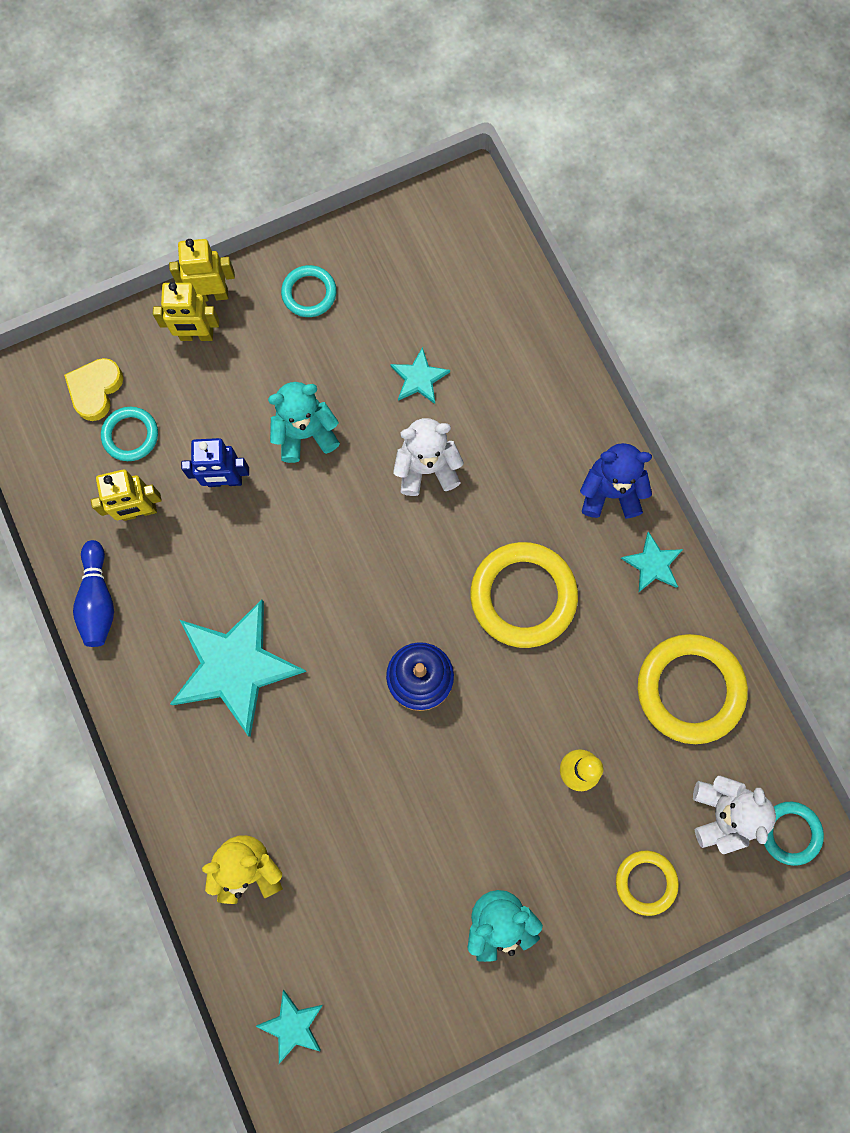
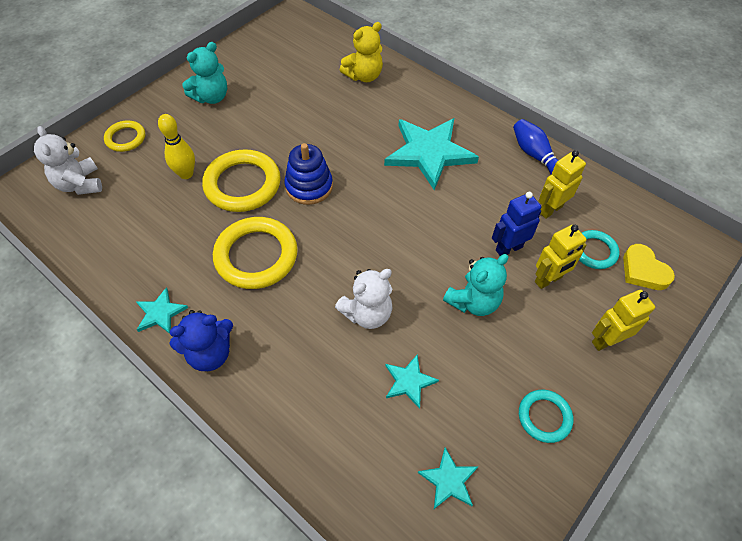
camera: 155 degrees right, 20 degrees down
(95, 390) = (643, 271): yellow heart -> yellow heart turned 150 degrees clockwise
(212, 295) = (621, 379): yellow robot -> yellow robot (548, 280)
(292, 1026) = (306, 33): turquoise star -> turquoise star (449, 480)
(690, 689) = (114, 243): yellow ring -> yellow ring (242, 184)
(790, 833) = (30, 189): turquoise ring -> none

